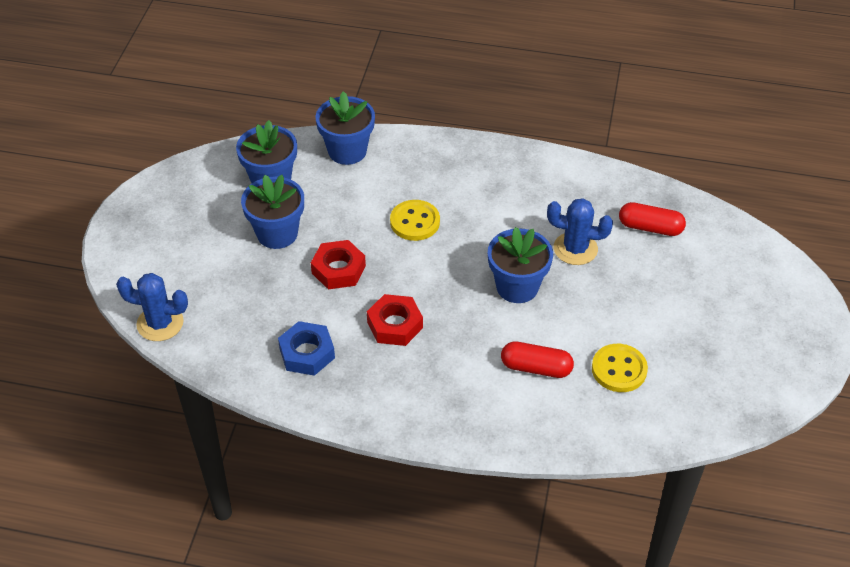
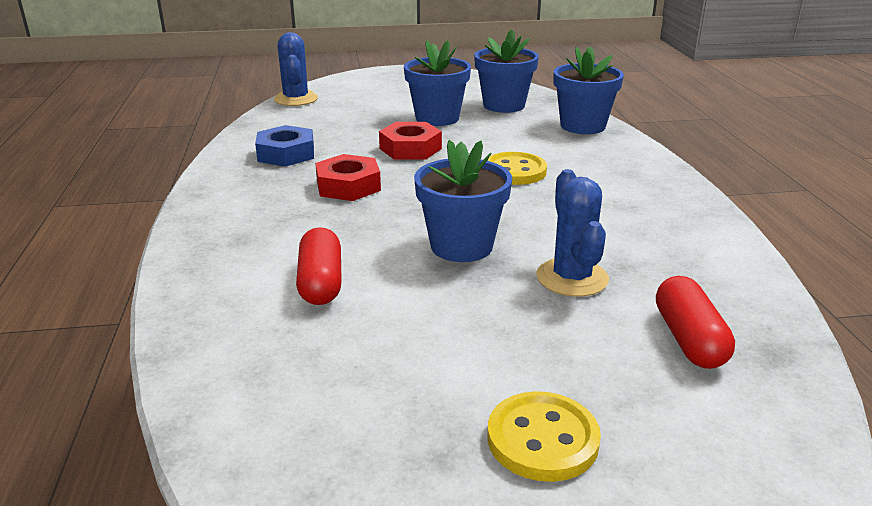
camera: 70 degrees right, 20 degrees down
(619, 369) = (348, 355): yellow button -> yellow button (542, 439)

